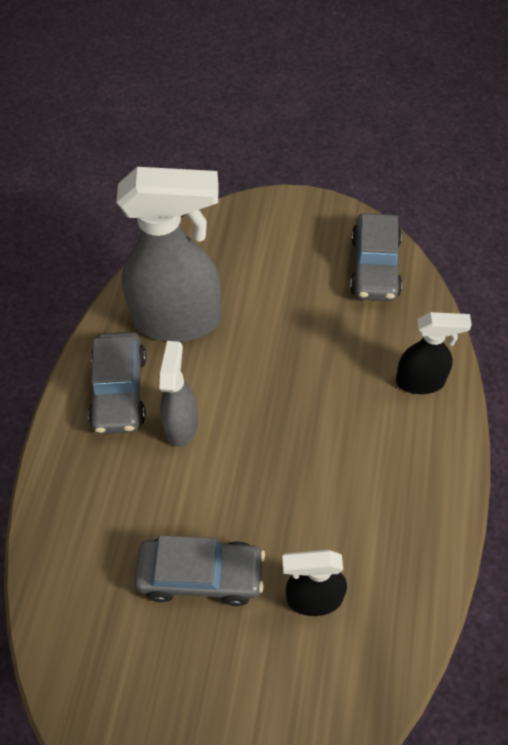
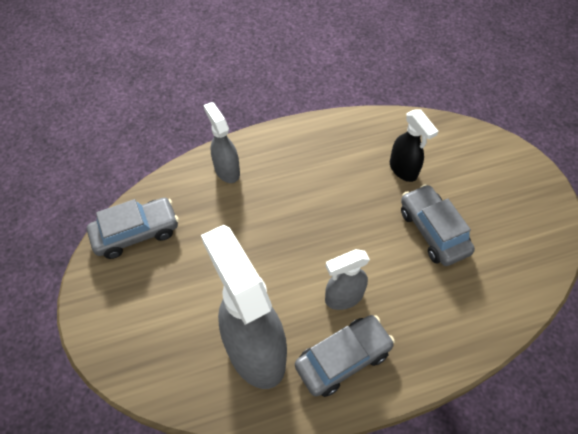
camera: 120 degrees left, 0 degrees up
(421, 381) = (226, 170): black spray bottle -> grey spray bottle

